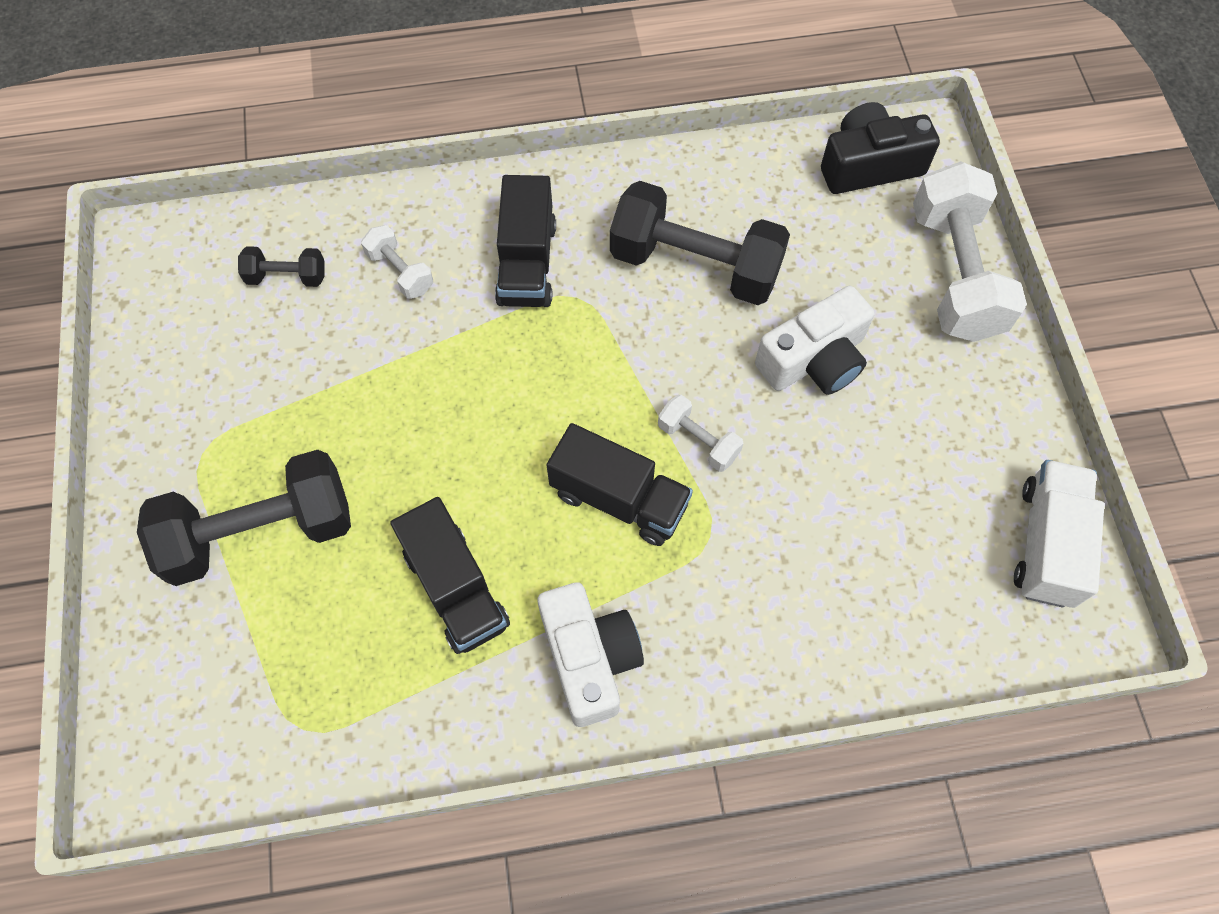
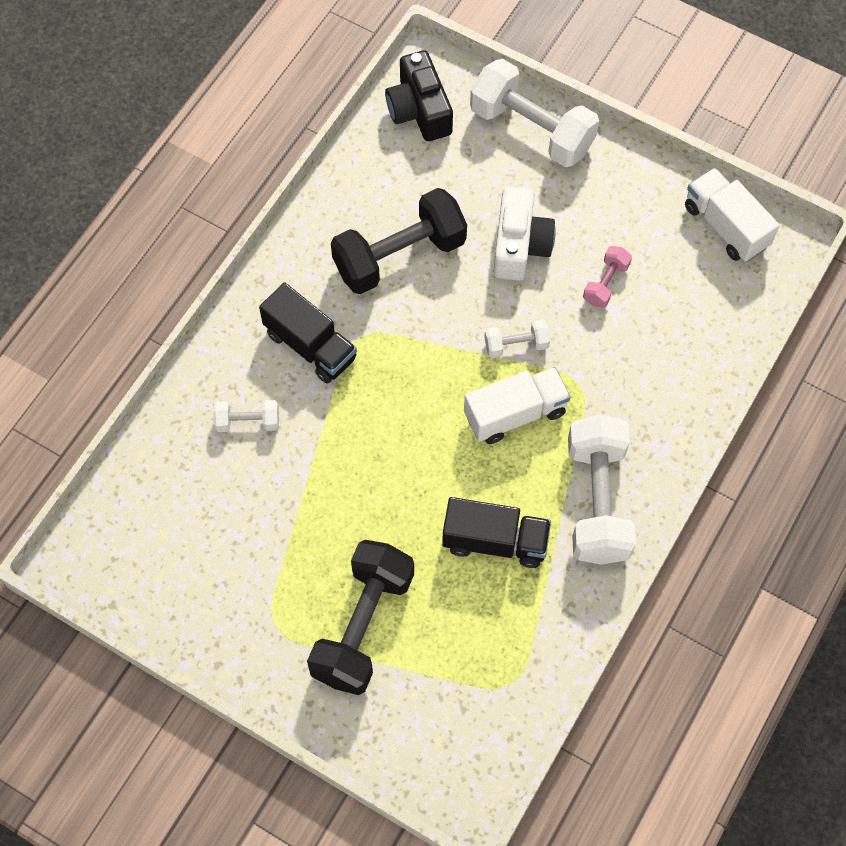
camera: 50 degrees left, 0 degrees up
(287, 276) = (187, 491): black dumbbell -> none
(589, 658) = (597, 501): white camera -> white dumbbell
(619, 499) = (515, 414): black truck -> white truck
(853, 473) = (605, 283): none -> pink dumbbell
(869, 165) = (419, 110): black camera -> black camera turned 45 degrees counterclockwise

